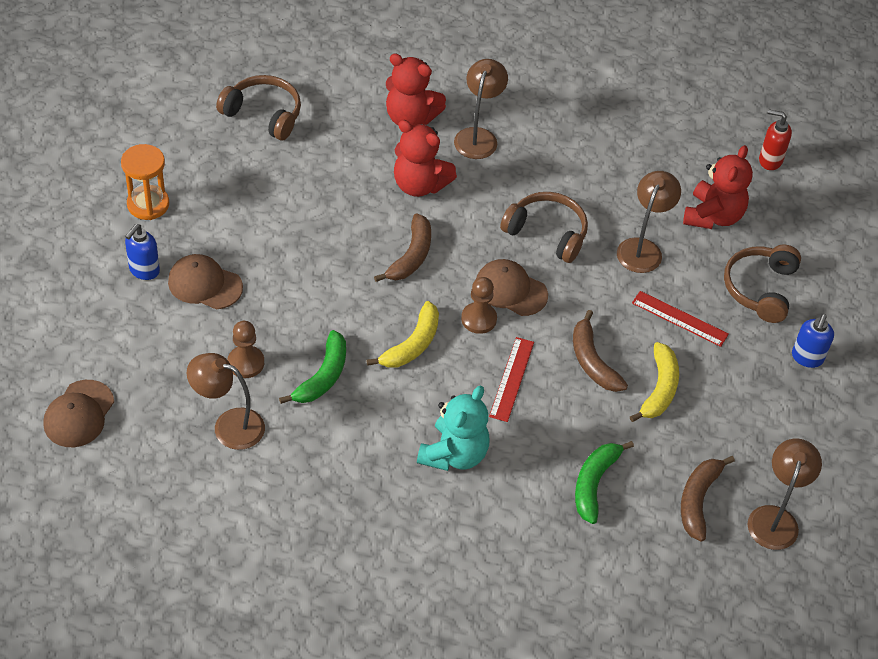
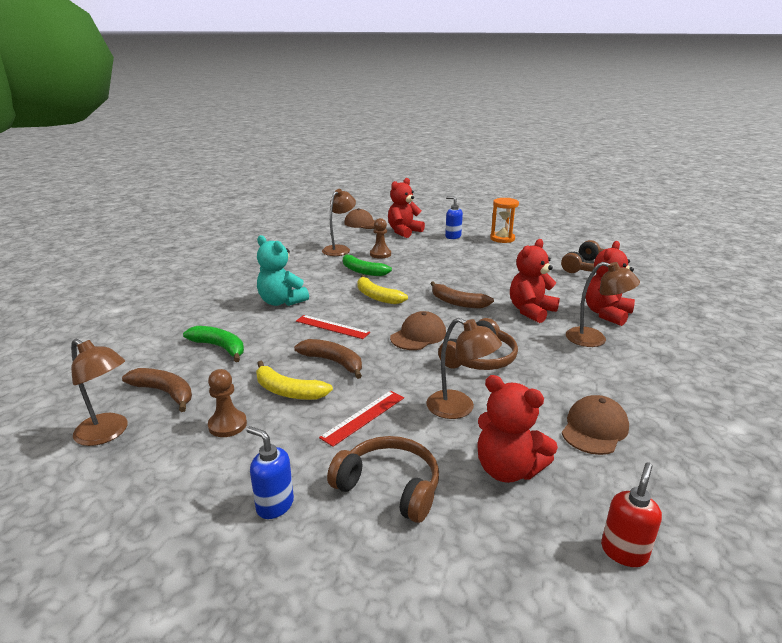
camera: 105 degrees right, 25 degrees down
(124, 342) = (404, 232): none -> red teddy bear
(205, 284) = (440, 248): brown cap -> brown cap (594, 428)
(478, 319) = (392, 320): brown pawn -> brown pawn (227, 425)
(592, 361) = (333, 362): brown banana -> brown banana turned 45 degrees clockwise

